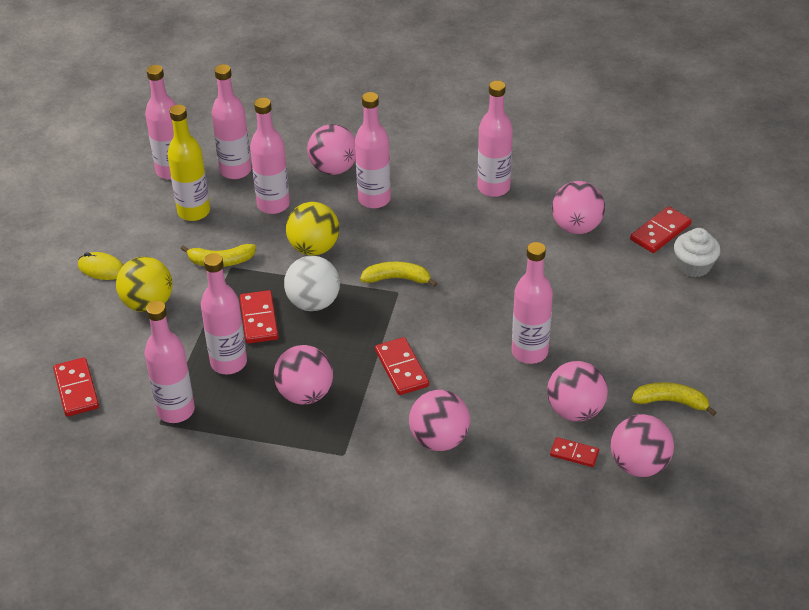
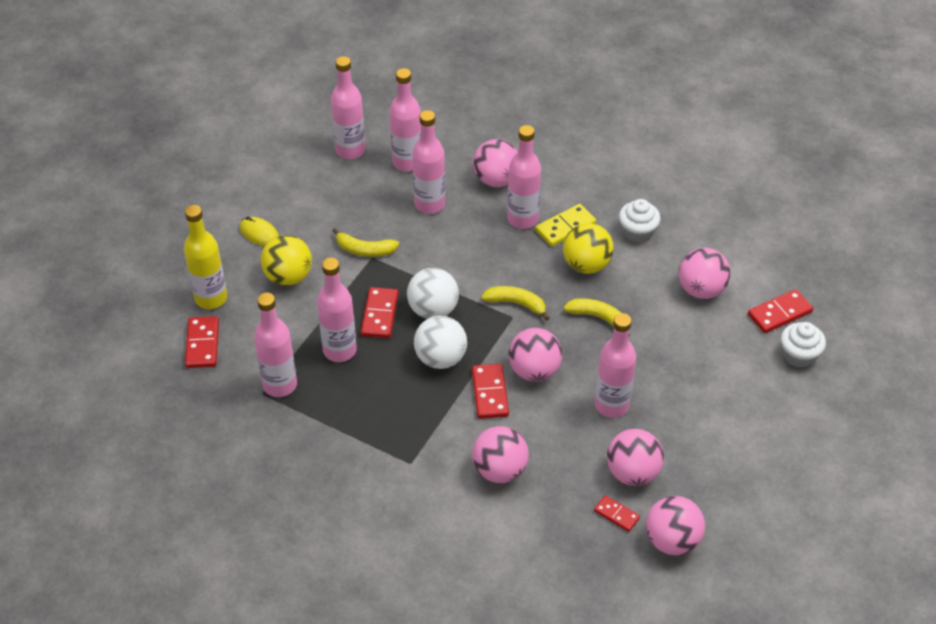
camera: 15 degrees right, 5 degrees up
(194, 212) = (357, 195): yellow bottle -> yellow bottle (211, 298)
(305, 394) = (396, 397): pink ball -> pink ball (534, 371)
(314, 248) = (451, 256): yellow ball -> yellow ball (586, 265)
(338, 347) = (440, 358): none -> white ball
(420, 198) = (565, 227): none -> yellow domino
(493, 188) = (637, 232): pink bottle -> white cupcake
(671, 402) = (725, 486): yellow banana -> yellow banana (598, 318)

